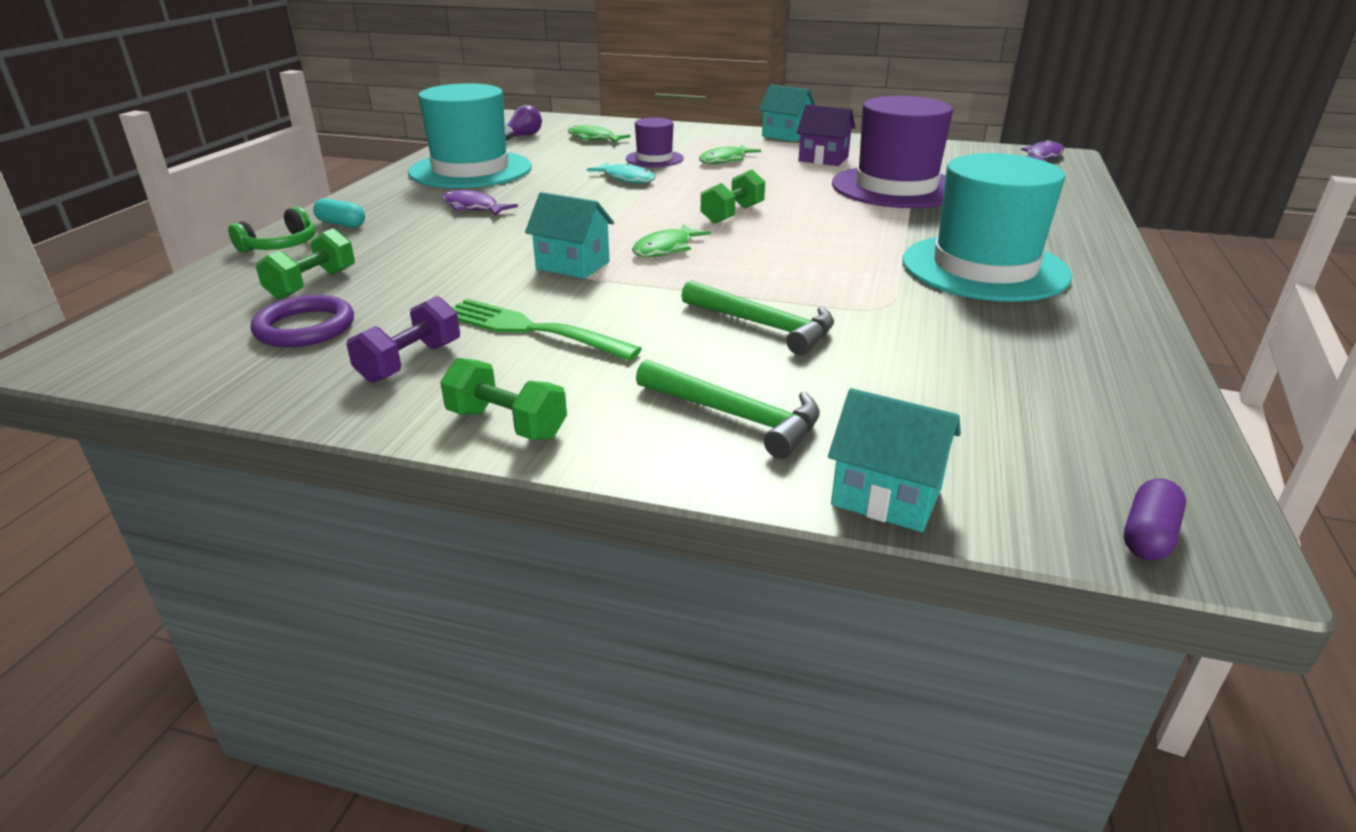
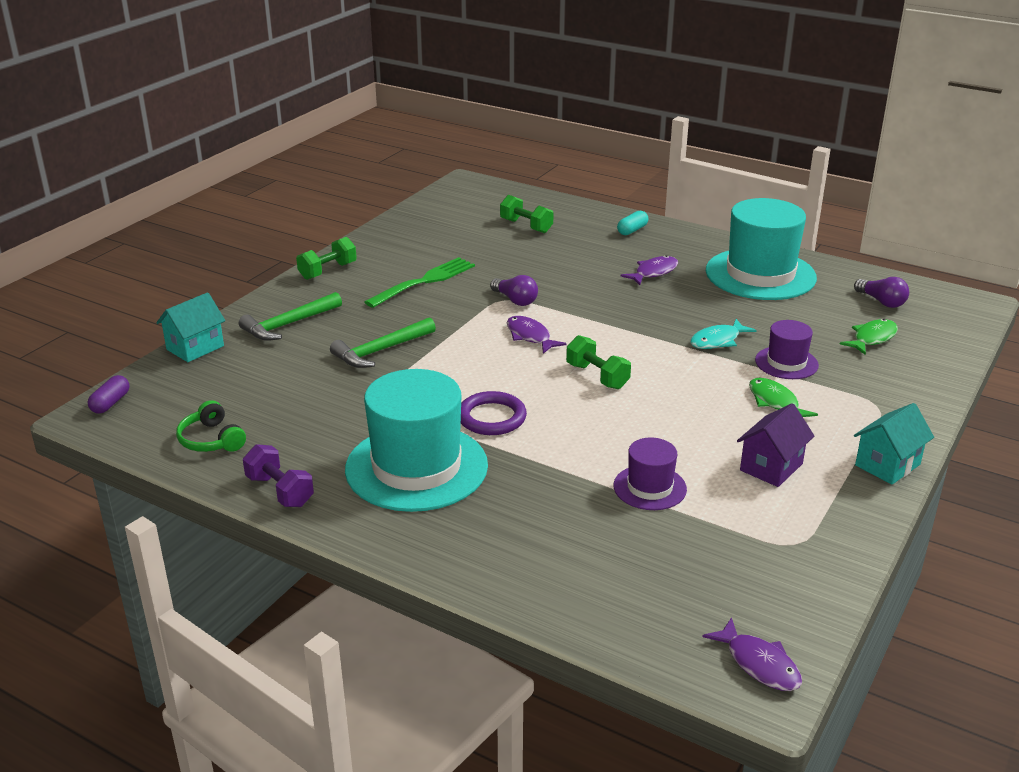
camera: 105 degrees right, 0 degrees up
(281, 245) = (597, 215): green headphones -> green headphones (211, 440)
(305, 327) = (465, 227): purple ring -> purple ring (492, 417)
(410, 362) = (406, 251): purple dumbbell -> purple dumbbell (280, 491)
(573, 265) = (515, 300): turquoise house -> purple light bulb
(666, 249) = (530, 336): green fish -> purple fish
(896, 187) = (650, 487): purple hat -> purple hat, size x0.50
(1148, 535) = (110, 403): purple capsule -> purple capsule turned 60 degrees clockwise

